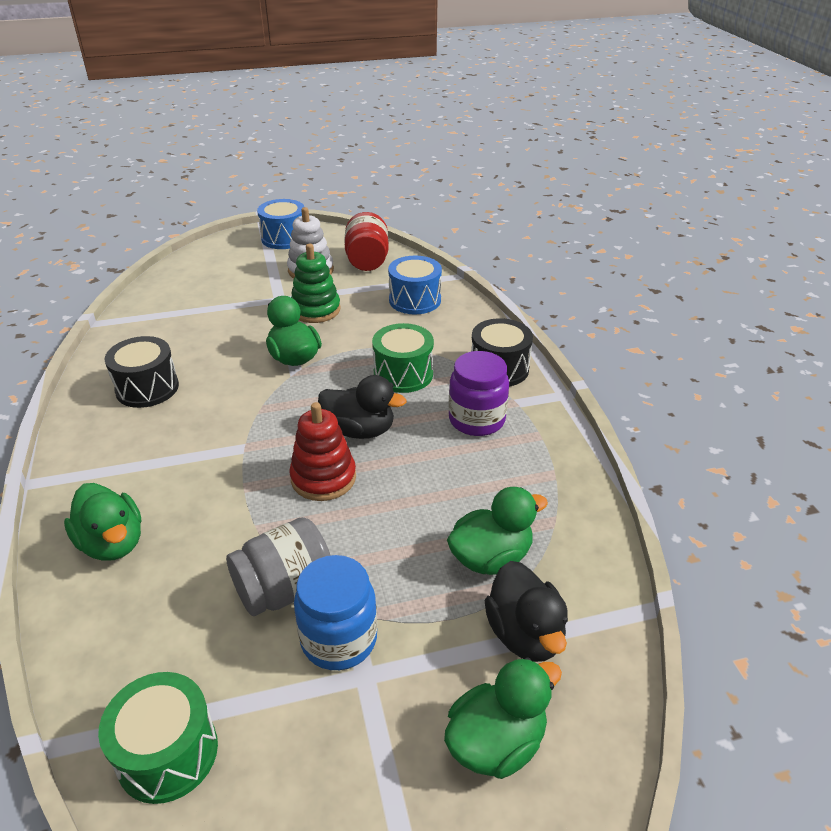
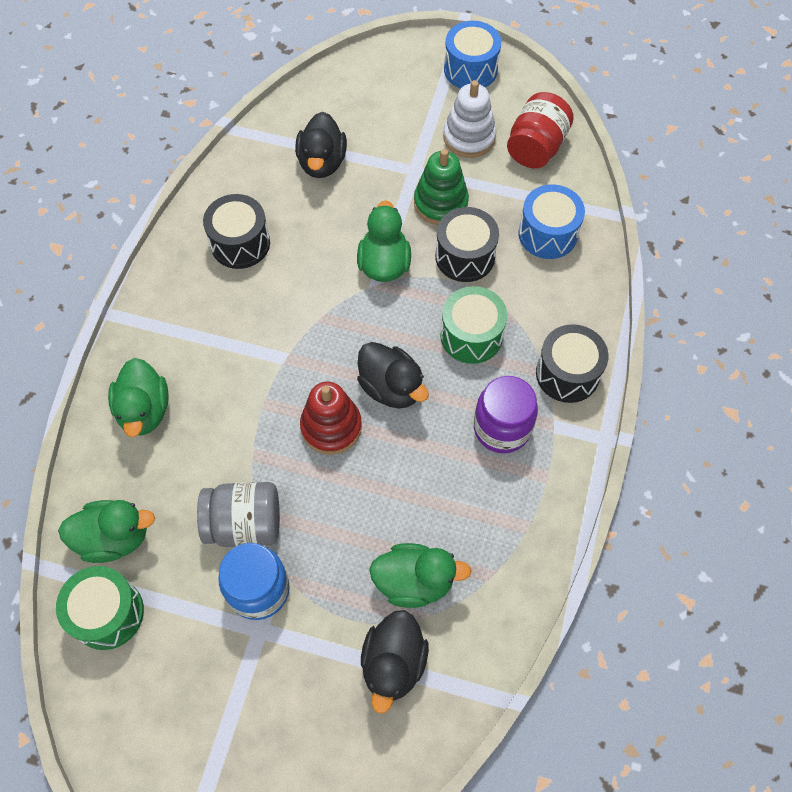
camera: 30 degrees right, 25 degrees up
(194, 318) = (322, 162): none -> black duck
(359, 332) = (465, 256): none -> black drum
(496, 742) = (315, 733): green duck -> green duck (114, 538)

